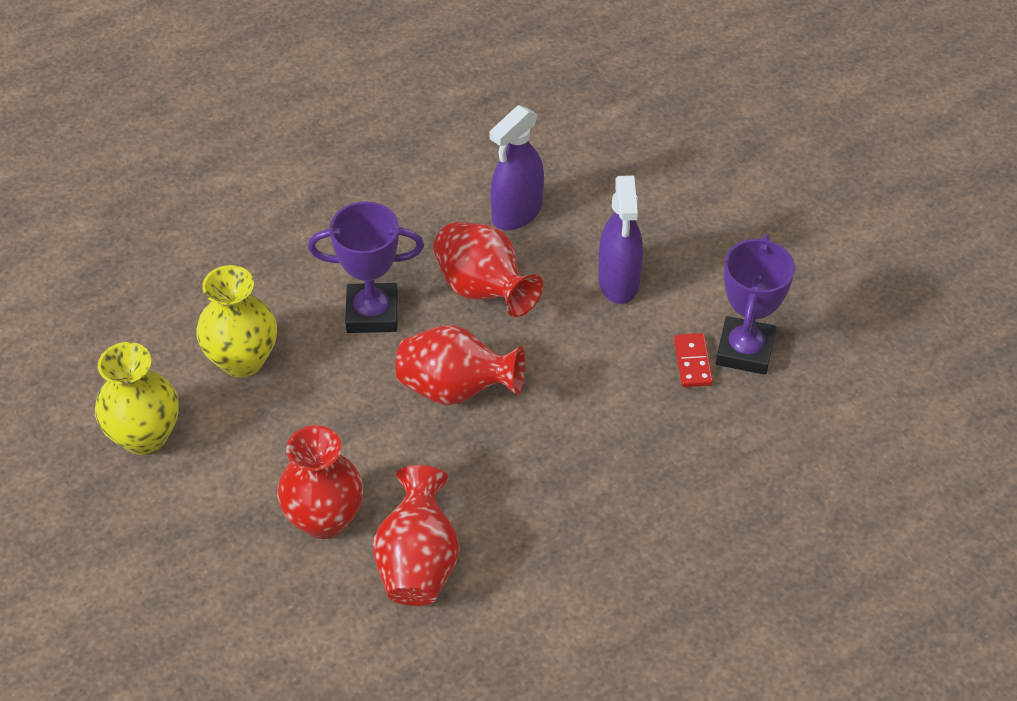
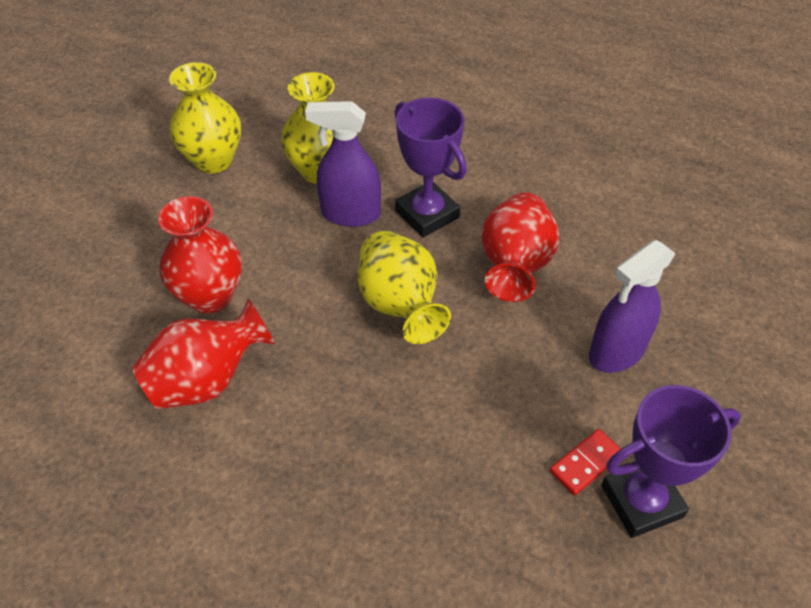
camera: 55 degrees right, 0 degrees up
(456, 389) = (400, 306): red vase -> yellow vase
(516, 213) = (612, 243): purple spray bottle -> purple spray bottle (350, 214)

